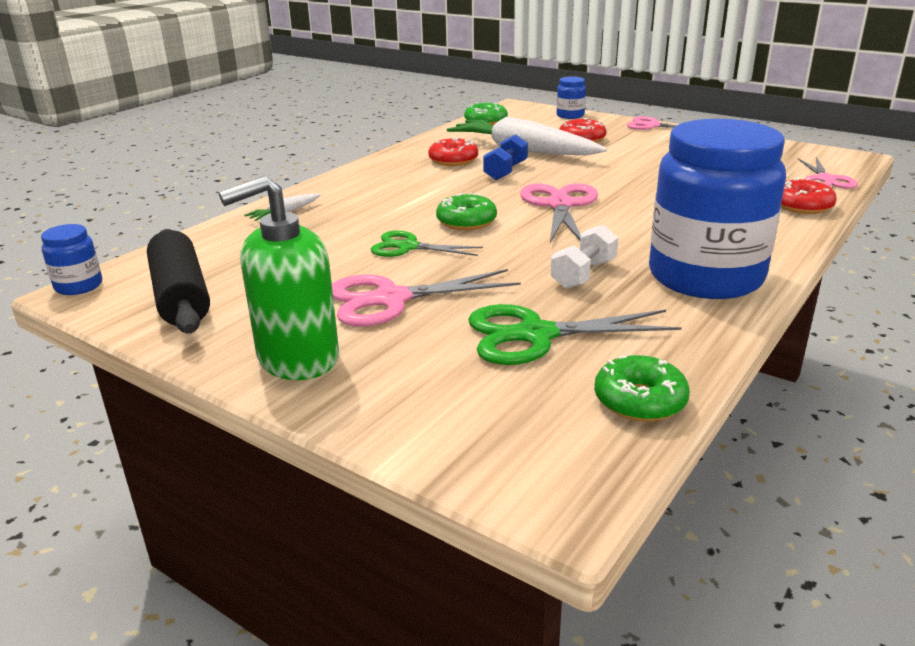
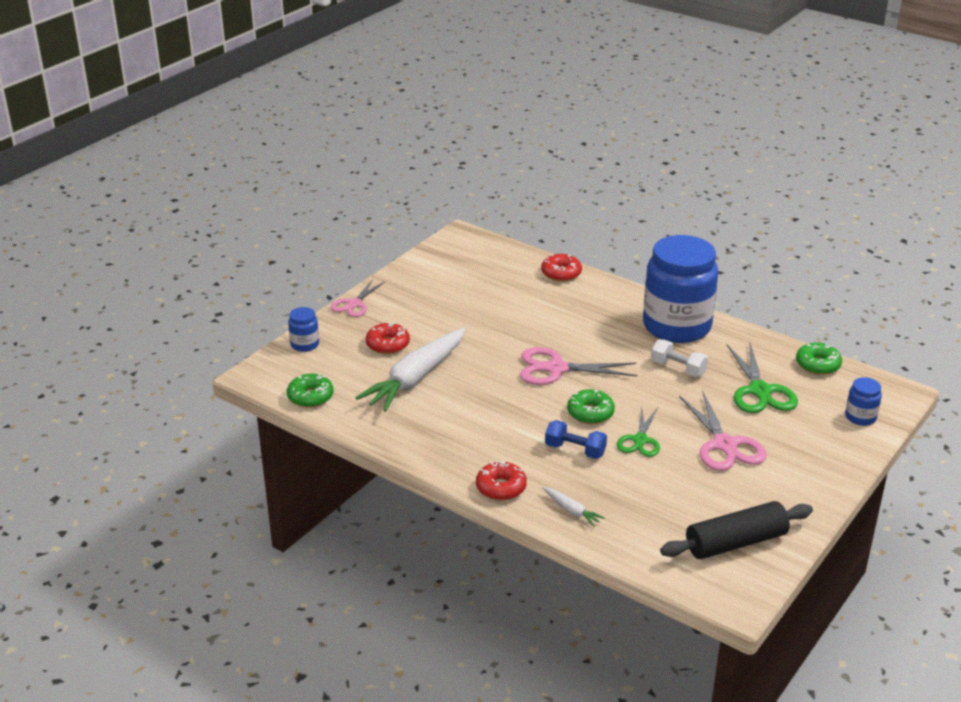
camera: 90 degrees left, 5 degrees up
(79, 286) = (727, 603): blue jar -> blue jar (860, 417)
(297, 358) = (805, 478): green soap dispenser -> none
(453, 160) = (438, 418): red donut -> red donut (501, 487)
(505, 171) = (473, 390): blue dumbbell -> blue dumbbell (575, 450)
(825, 179) = (509, 254): pink scissors -> none

